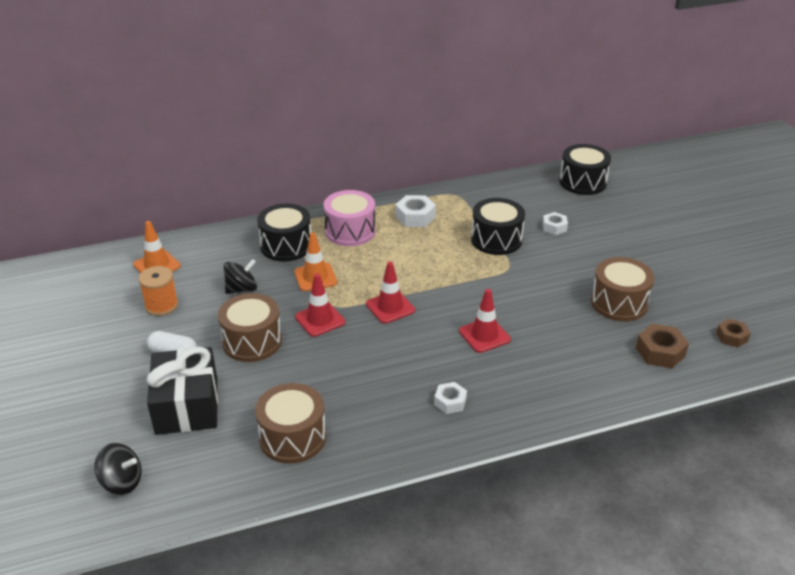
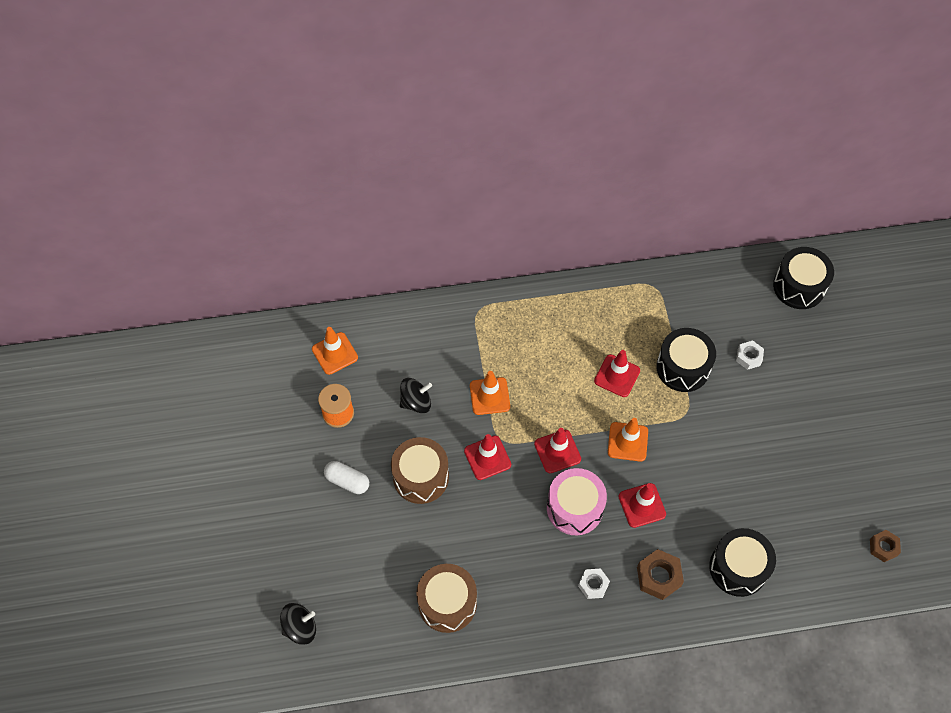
camera: 10 degrees right, 25 degrees up
(122, 482) = (300, 628): black spinning top -> black spinning top turned 45 degrees counterclockwise
(187, 405) = (357, 549): black gift -> none
(286, 246) = (465, 343): black drum -> black drum (738, 568)
(350, 231) = (533, 330): pink drum -> pink drum (574, 508)
(415, 217) = (604, 317): white nut -> none
(436, 251) = (617, 376): none -> red traffic cone
(458, 293) = (627, 442): none -> orange traffic cone
(619, 303) = (785, 482): brown drum -> none
(660, 352) = (806, 555): brown nut -> brown nut (658, 577)

